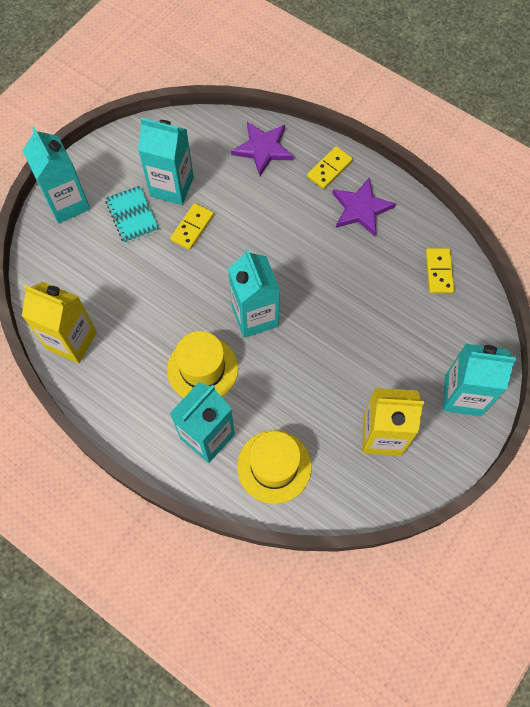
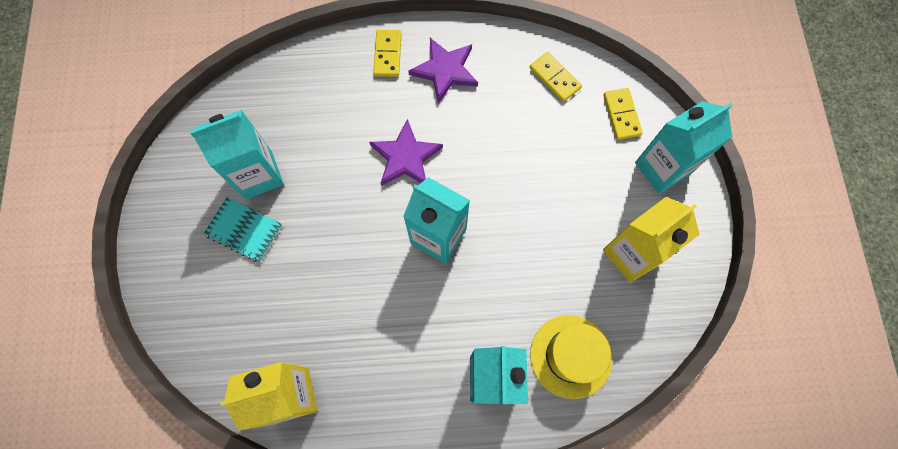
camera: 40 degrees left, 5 degrees up
(67, 203) = (169, 266): turquoise carton -> none
(192, 227) = (311, 198): yellow domino -> yellow domino (621, 115)
(202, 369) = (434, 321): yellow hat -> none
(263, 149) = (313, 78): purple star -> purple star (406, 157)

